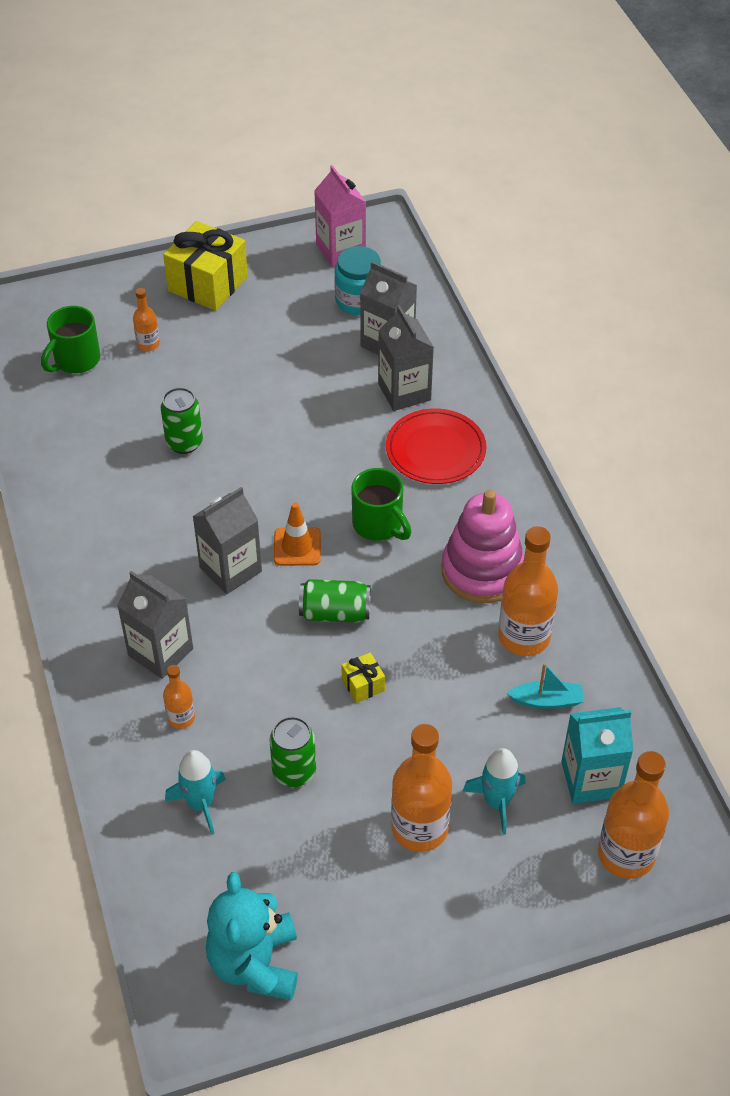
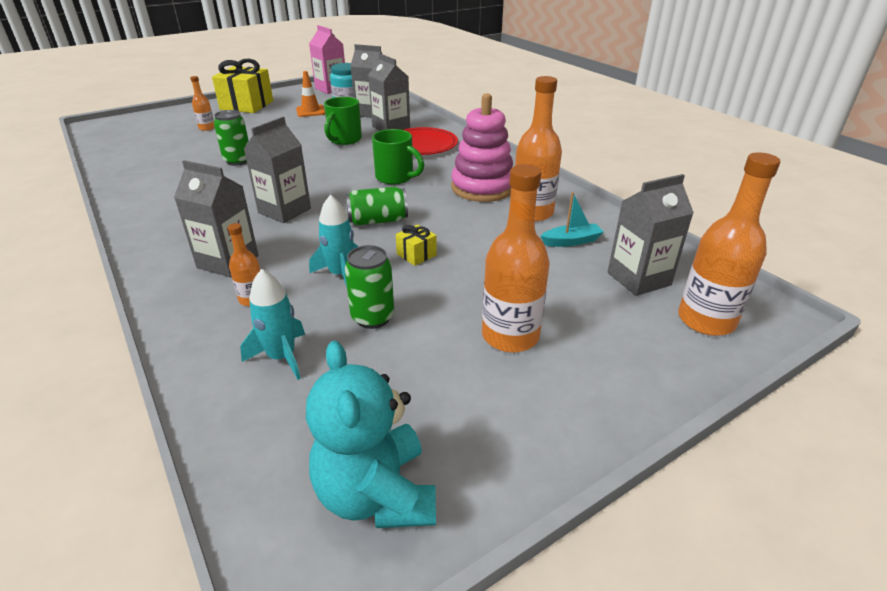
camera: 15 degrees left, 15 degrees down
(76, 360) = (152, 138): green mug -> green mug (344, 140)
(297, 547) = (336, 194): orange traffic cone -> orange traffic cone (310, 111)
(497, 802) = (570, 306): turquoise rocket -> turquoise rocket (341, 274)
(590, 779) = (638, 279): turquoise carton -> grey carton

